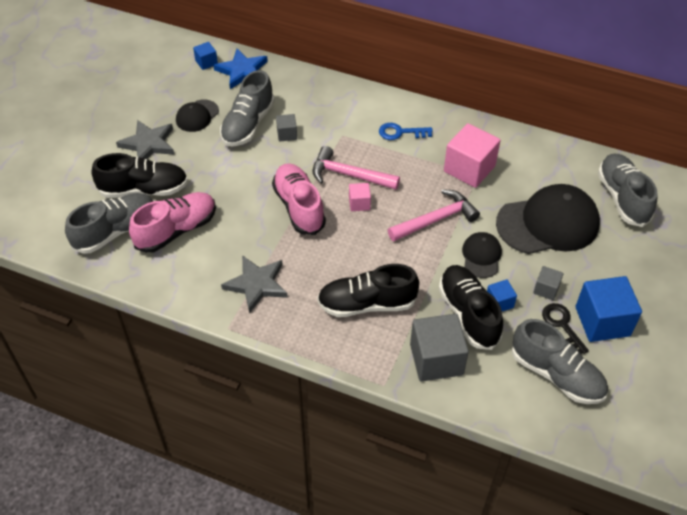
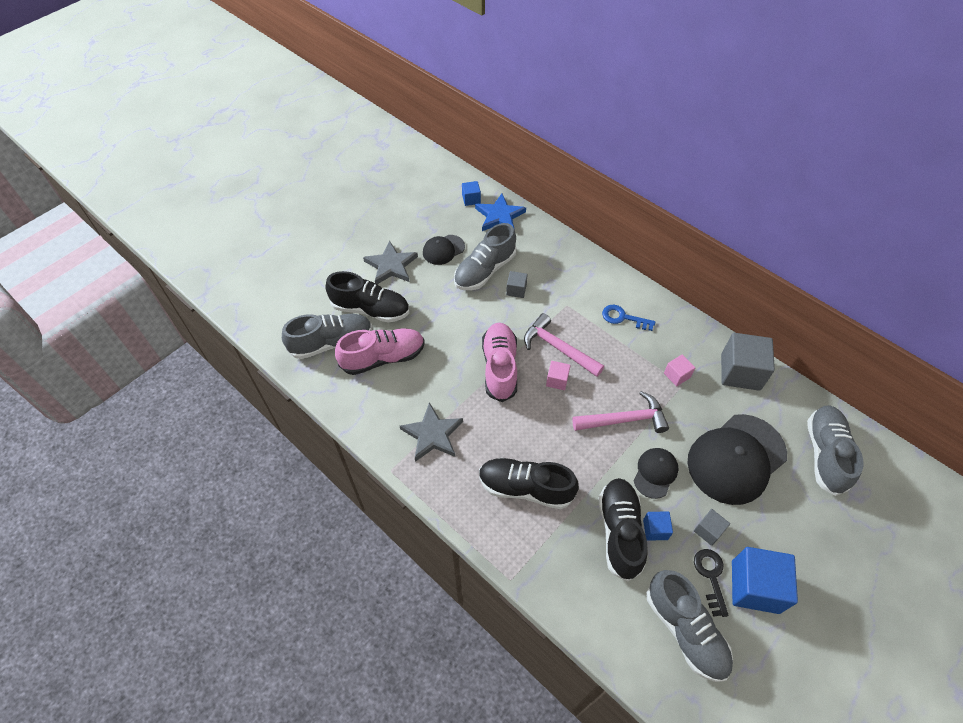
camera: 20 degrees right, 5 degrees up
(436, 359) = (570, 570): grey cube -> grey cube (740, 372)
(469, 169) = (677, 375): pink cube -> pink cube, size x0.50
(548, 223) = (736, 459): black cap -> black cap turned 135 degrees clockwise

